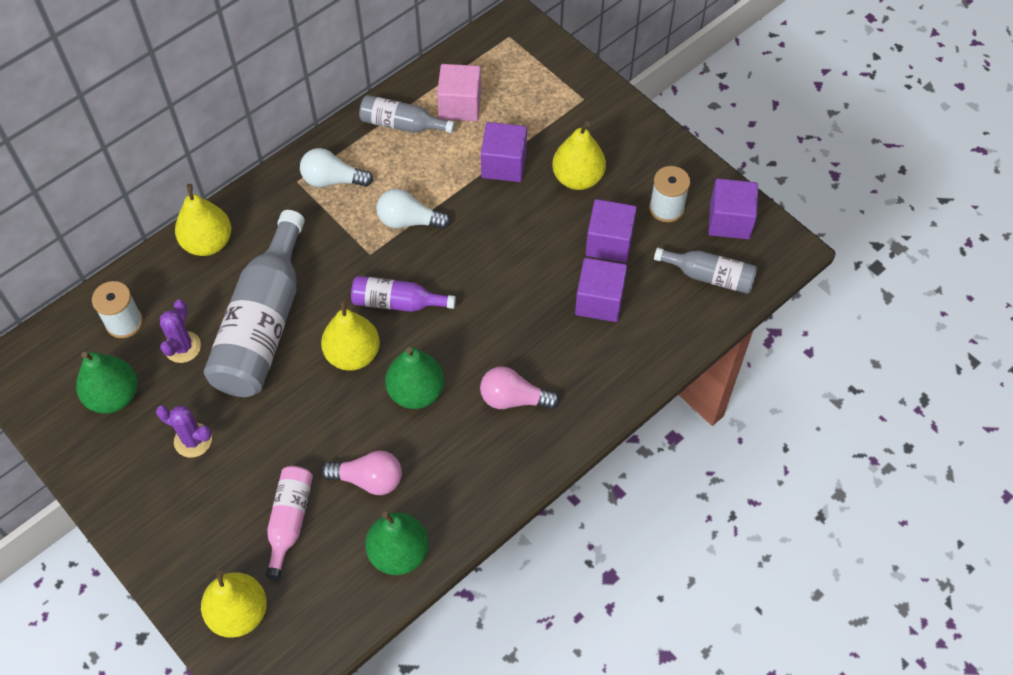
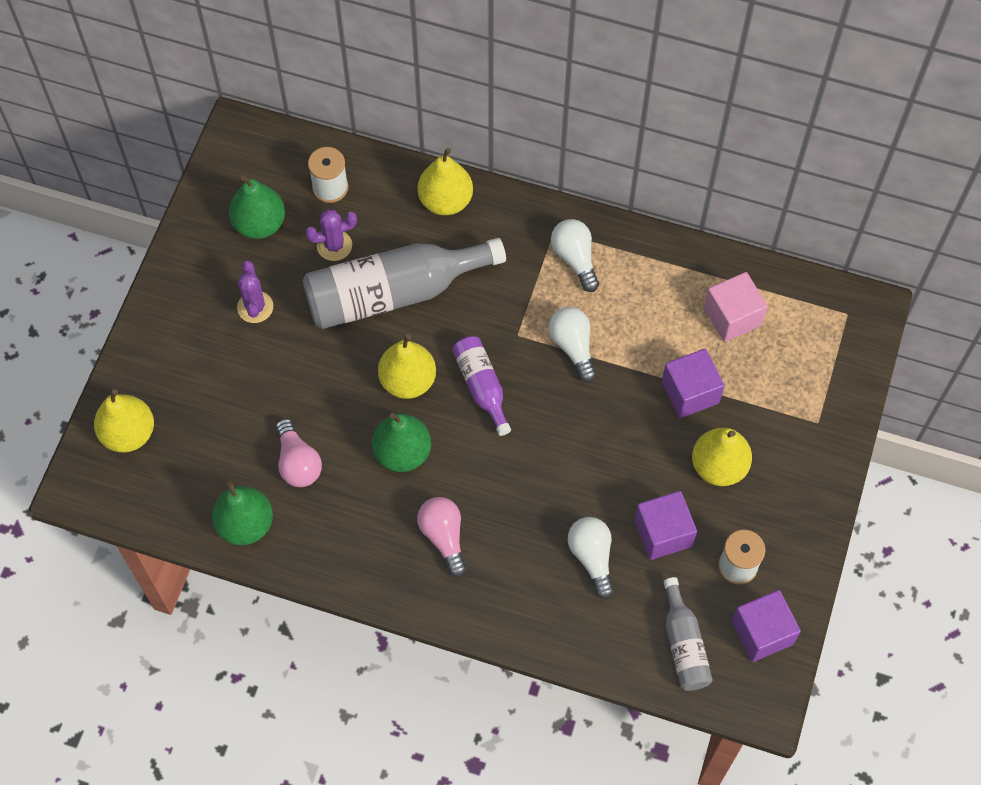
camera: 60 degrees right, 5 degrees up
(289, 521) = (226, 423): pink bottle -> none
(402, 124) = (675, 280): grey bottle -> none
(599, 301) = (592, 557): purple cube -> white light bulb

